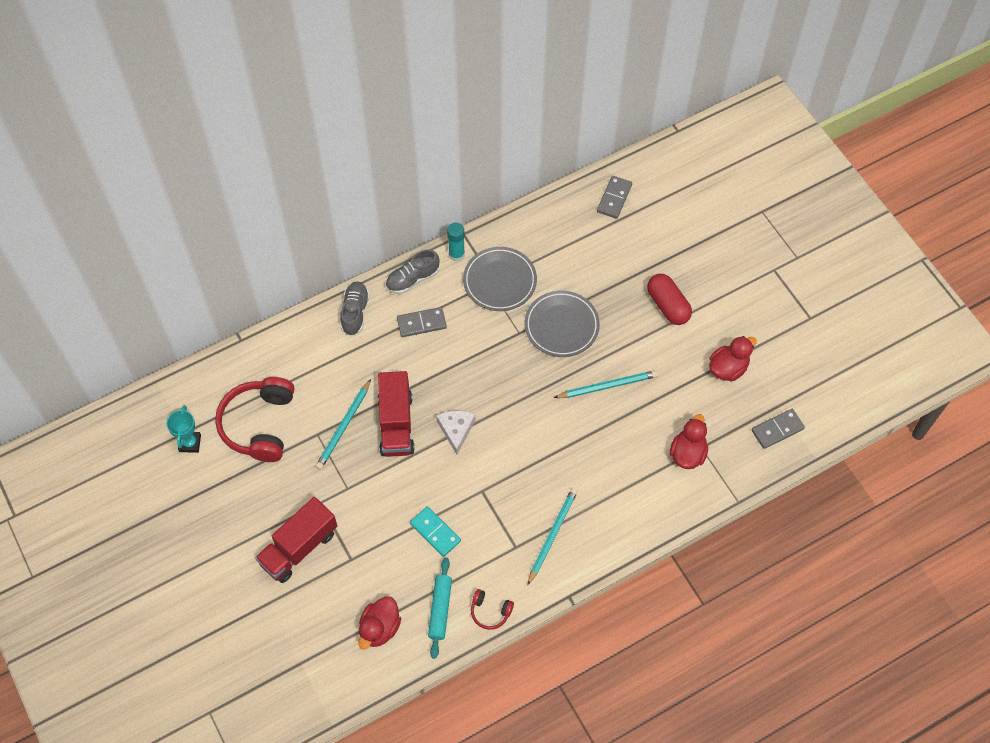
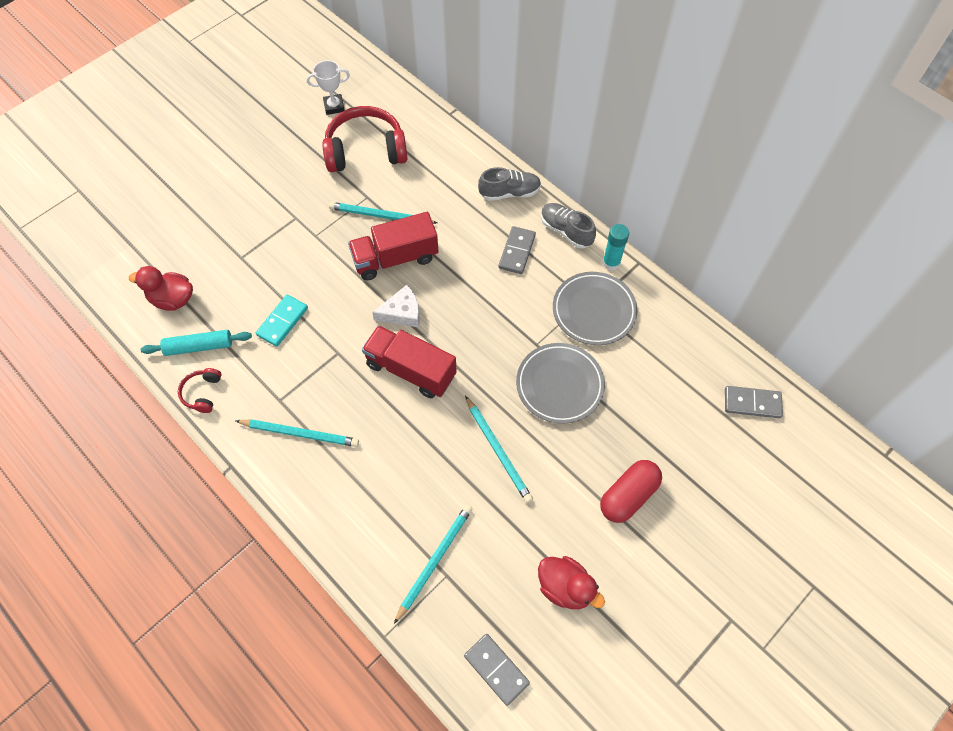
camera: 75 degrees right, 0 degrees up
(190, 443) = (334, 106): turquoise trophy -> white trophy
(299, 548) = (246, 213): red truck -> red truck (411, 370)
(421, 323) = (517, 251): grey domino -> grey domino turned 45 degrees clockwise
(687, 453) = (434, 561): red duck -> turquoise pencil

